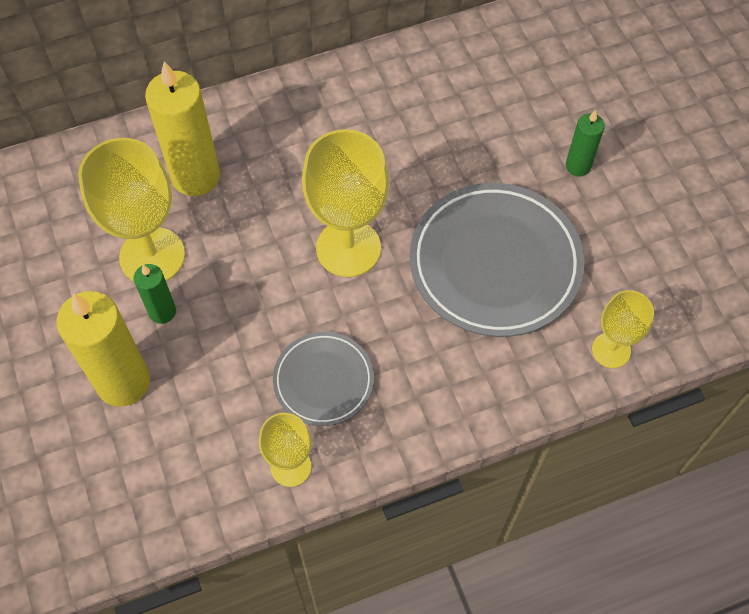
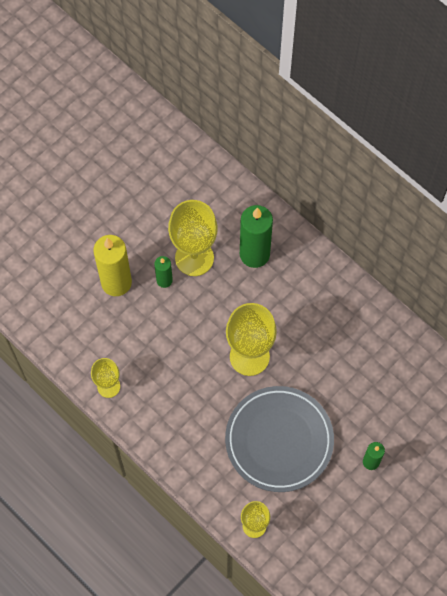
camera: 65 degrees right, 5 degrees up
(196, 176) = (254, 254): yellow candle -> green candle
(323, 381) = (163, 380): grey plate -> none

